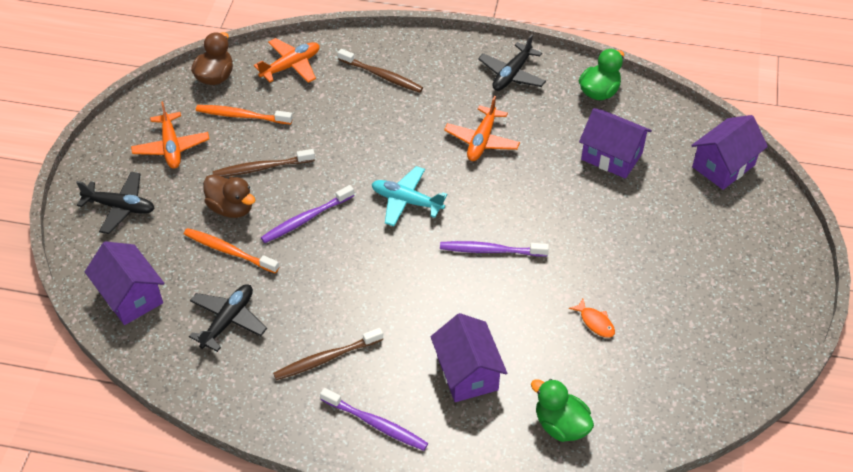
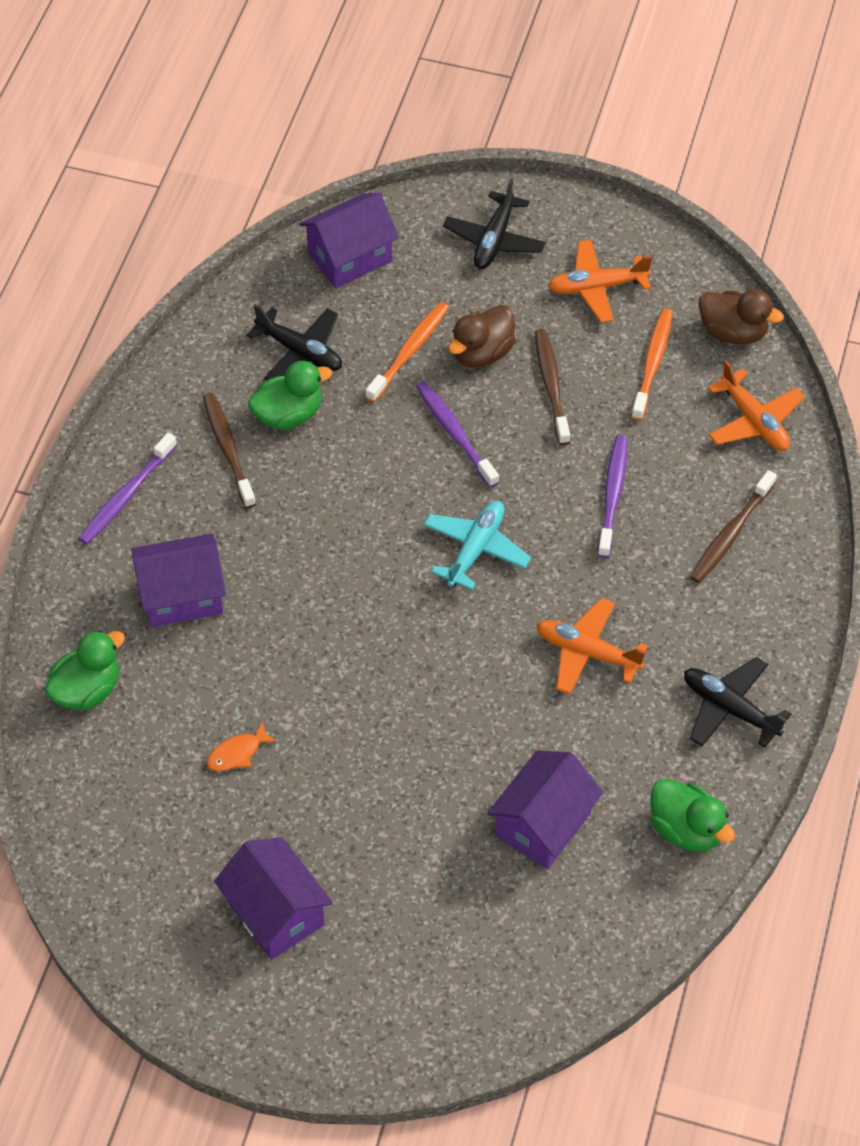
camera: 95 degrees right, 5 degrees up
(291, 322) = (288, 415): none -> green duck
(490, 250) = (376, 642): purple toothbrush -> purple toothbrush (612, 494)
(723, 166) = (511, 984): purple house -> purple house (275, 913)

